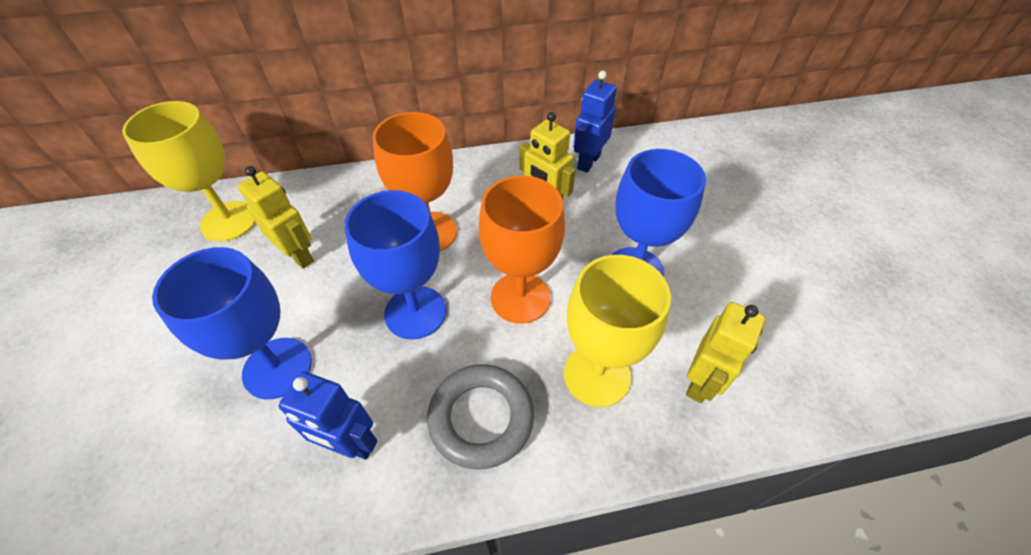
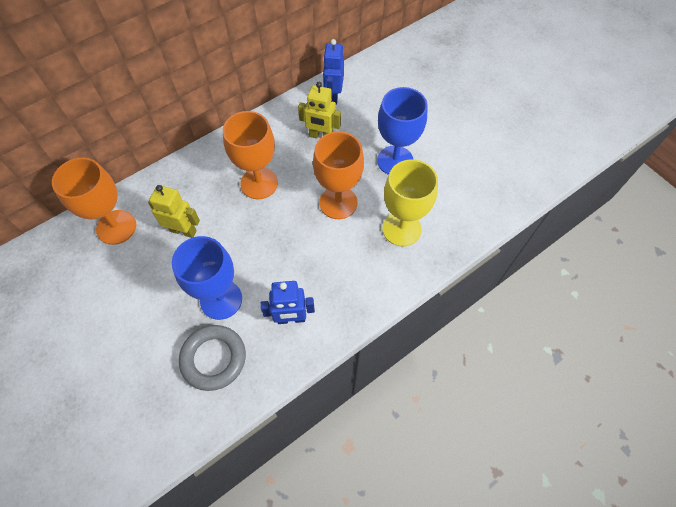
camera: 25 degrees left, 10 degrees up
(229, 221) = (116, 227): yellow goblet -> orange goblet
(415, 312) = (282, 236): blue goblet -> none
(481, 418) = (353, 276): grey ring -> grey ring (213, 359)
(700, 382) = (455, 211): yellow robot -> none

